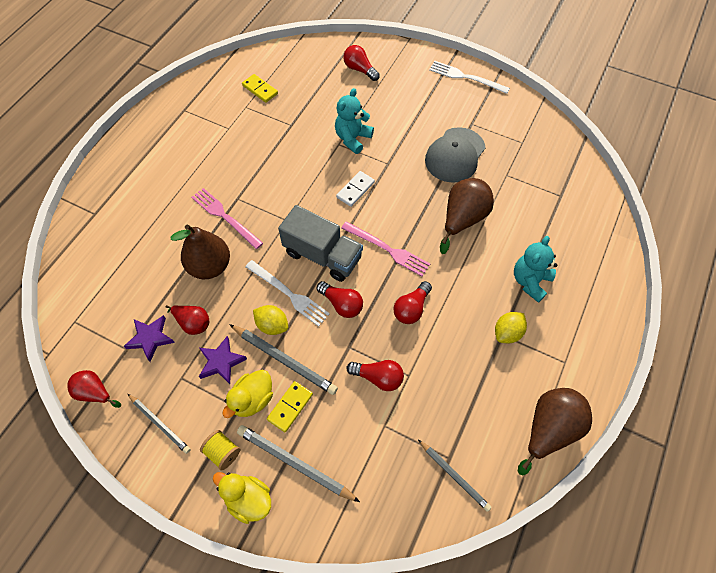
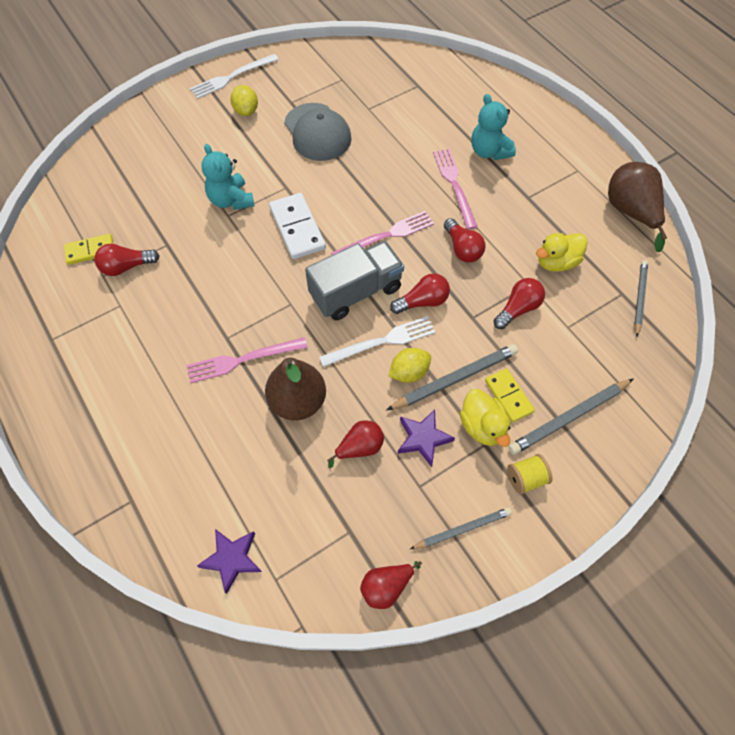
camera: 60 degrees left, 0 degrees up
(150, 338) = (351, 499): purple star -> purple star (232, 559)
(248, 499) = (586, 475): yellow duck -> yellow duck (556, 262)
(355, 190) = (297, 228): white domino -> white domino, size x1.56
(360, 69) = (145, 151): red light bulb -> red light bulb (126, 267)
(454, 476) = (639, 298): grey pencil -> grey pencil turned 60 degrees counterclockwise
(462, 219) = (393, 163): brown pear -> none
(473, 272) = (454, 185): none -> pink fork
(507, 333) = (529, 193): yellow lemon -> yellow lemon (246, 111)

